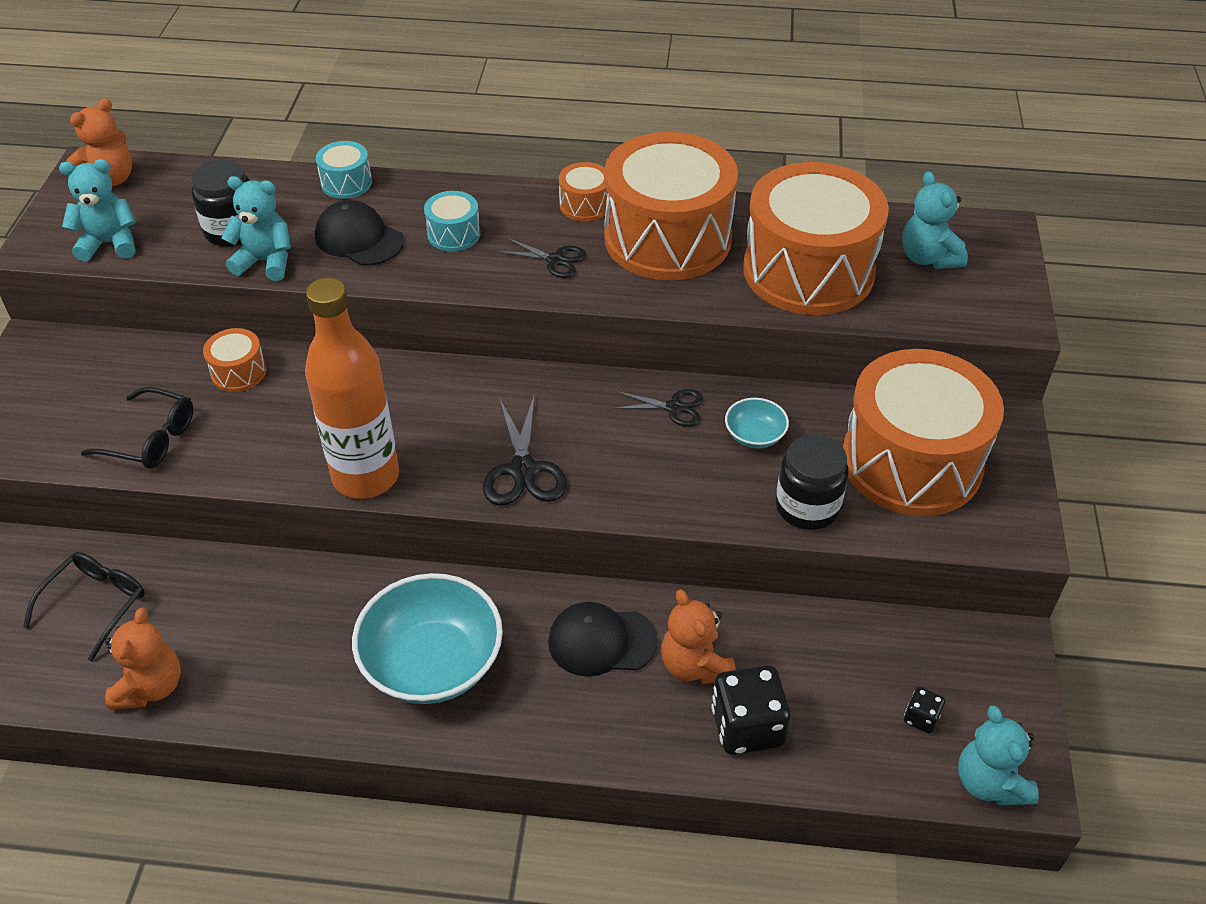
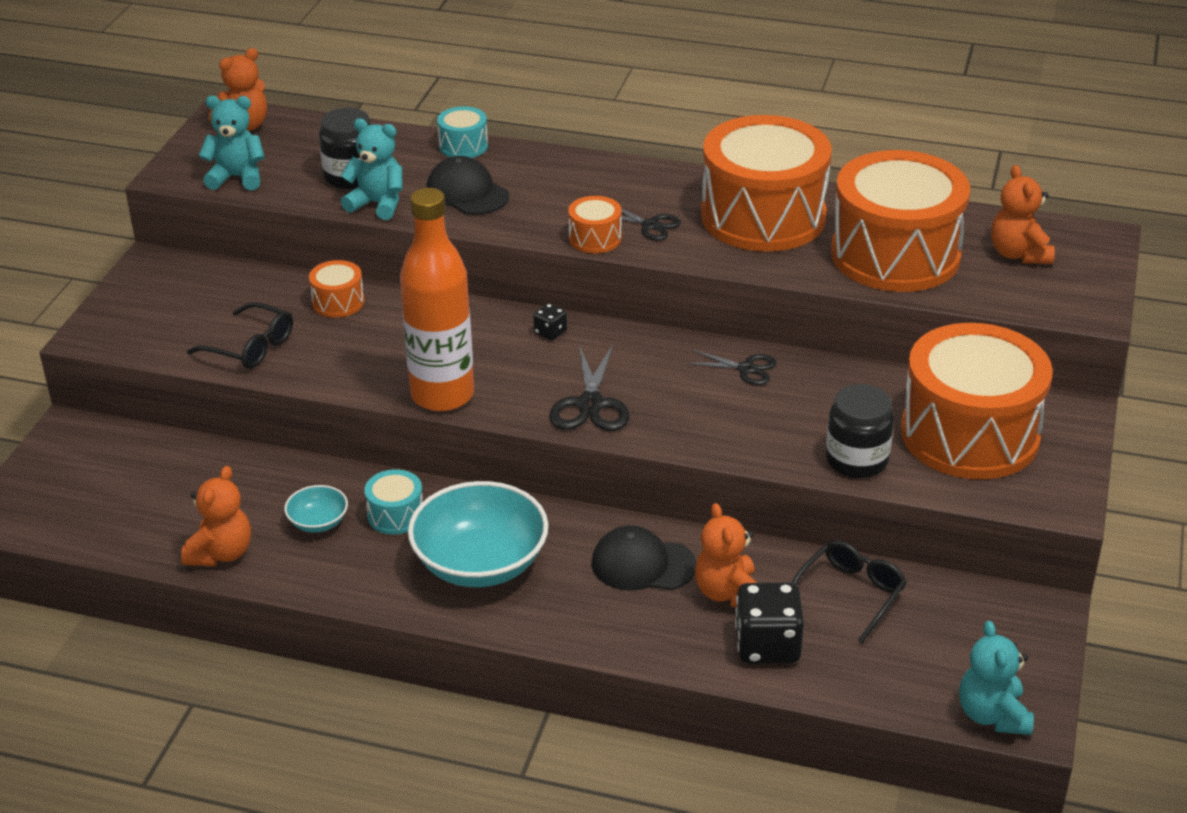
camera: 10 degrees right, 10 degrees down
(96, 604) = (180, 485): black glasses -> black glasses (850, 594)
(454, 234) = (557, 196): turquoise drum -> turquoise drum (395, 515)
(585, 205) = (689, 182): orange drum -> orange drum (595, 238)
(754, 435) = (819, 399): turquoise bowl -> turquoise bowl (318, 522)
(921, 718) = (938, 658): black dice -> black dice (550, 332)
(928, 258) = (1018, 254): turquoise teddy bear -> orange teddy bear

